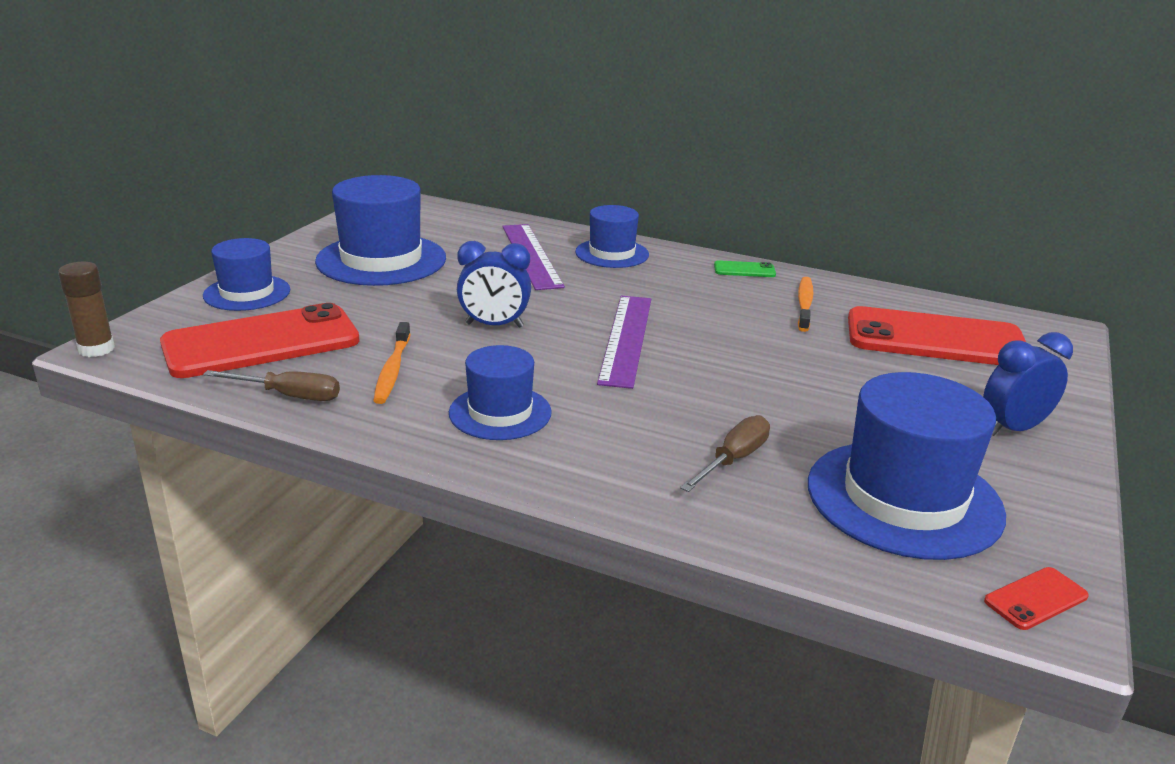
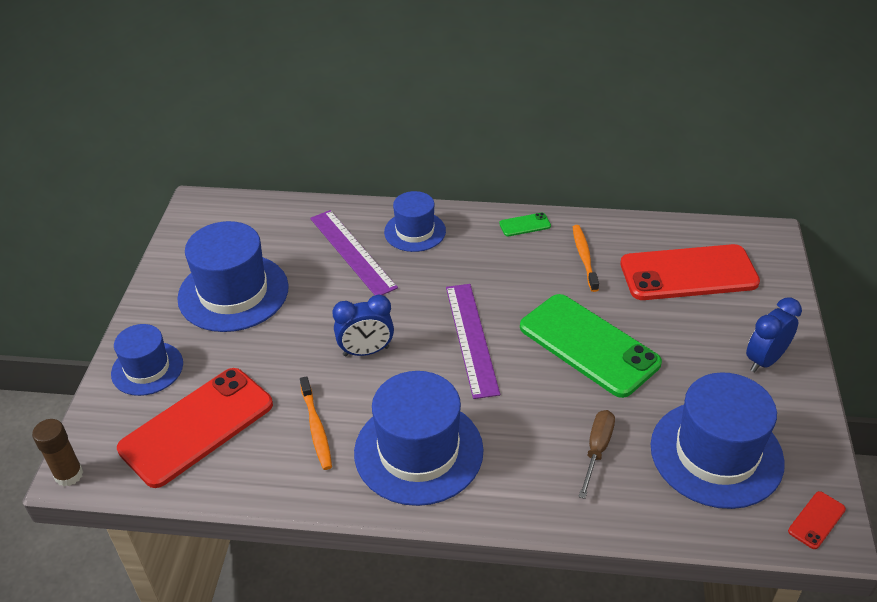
camera: 15 degrees left, 15 degrees up
(289, 395) = (255, 481): brown screwdriver -> none
(500, 413) = (418, 451): blue hat -> blue hat, size x1.67
(772, 371) = (589, 345): none -> green phone

